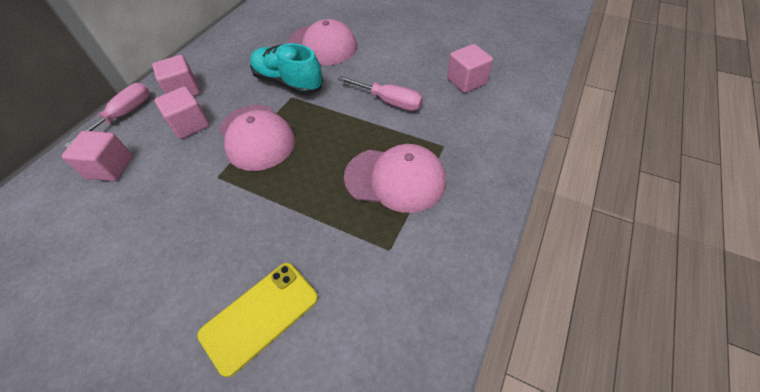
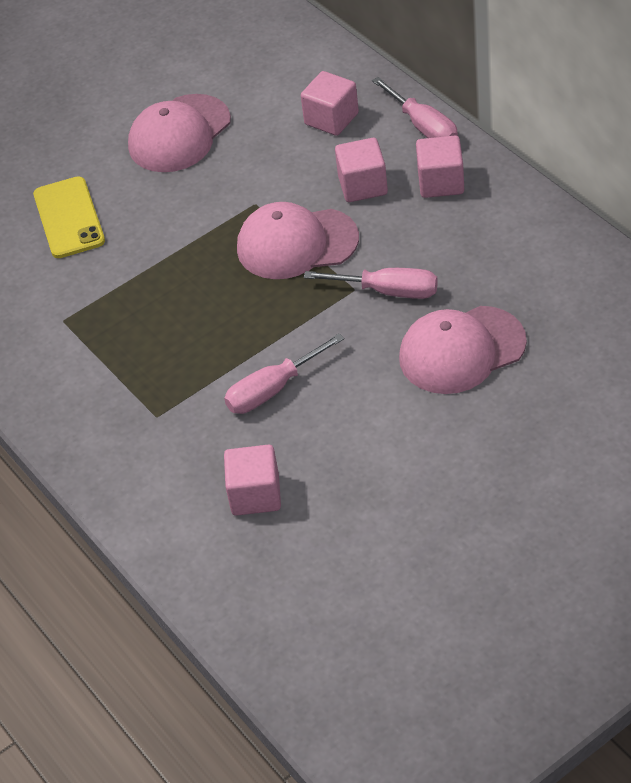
camera: 120 degrees right, 5 degrees down
(288, 82) = (388, 291): turquoise shoe -> pink screwdriver
(395, 179) = (141, 352): pink cap -> pink cap (179, 134)

